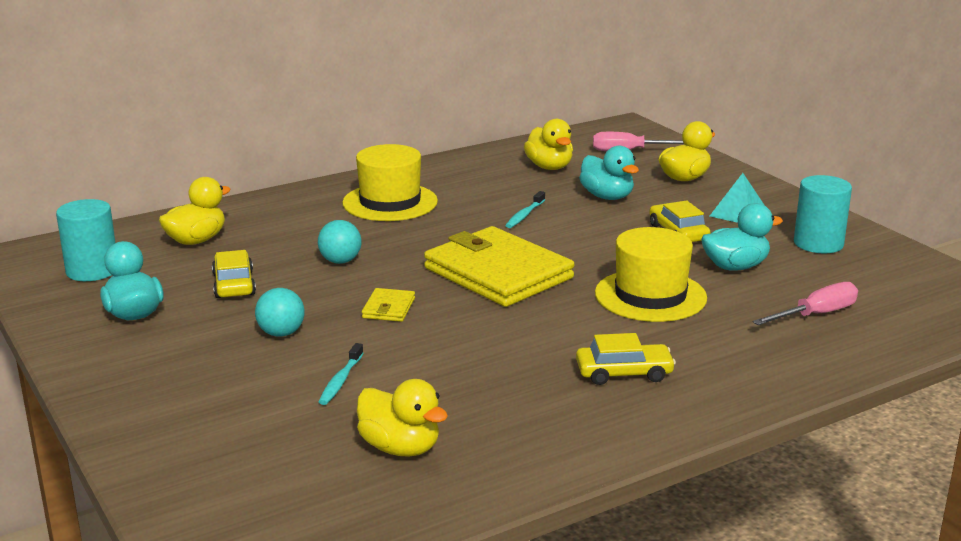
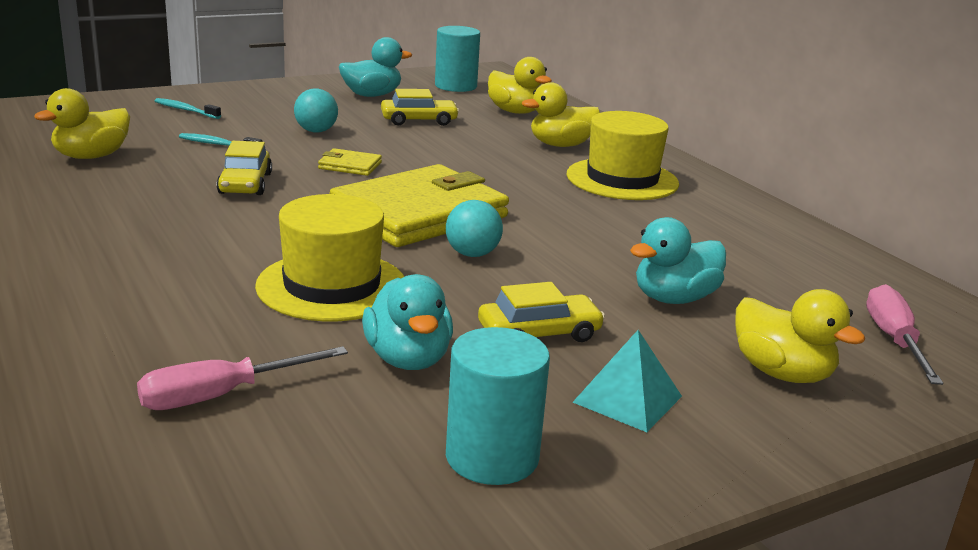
camera: 90 degrees right, 0 degrees up
(340, 261) = (462, 154): turquoise ball -> turquoise ball (472, 254)
(524, 215) = (593, 240): turquoise toothbrush -> turquoise toothbrush (185, 110)
(549, 167) = (781, 271): yellow duck -> yellow duck (561, 145)
(624, 373) = (148, 248): yellow car -> yellow car (245, 183)
(816, 314) = (221, 395): pink screwdriver -> pink screwdriver turned 90 degrees clockwise

